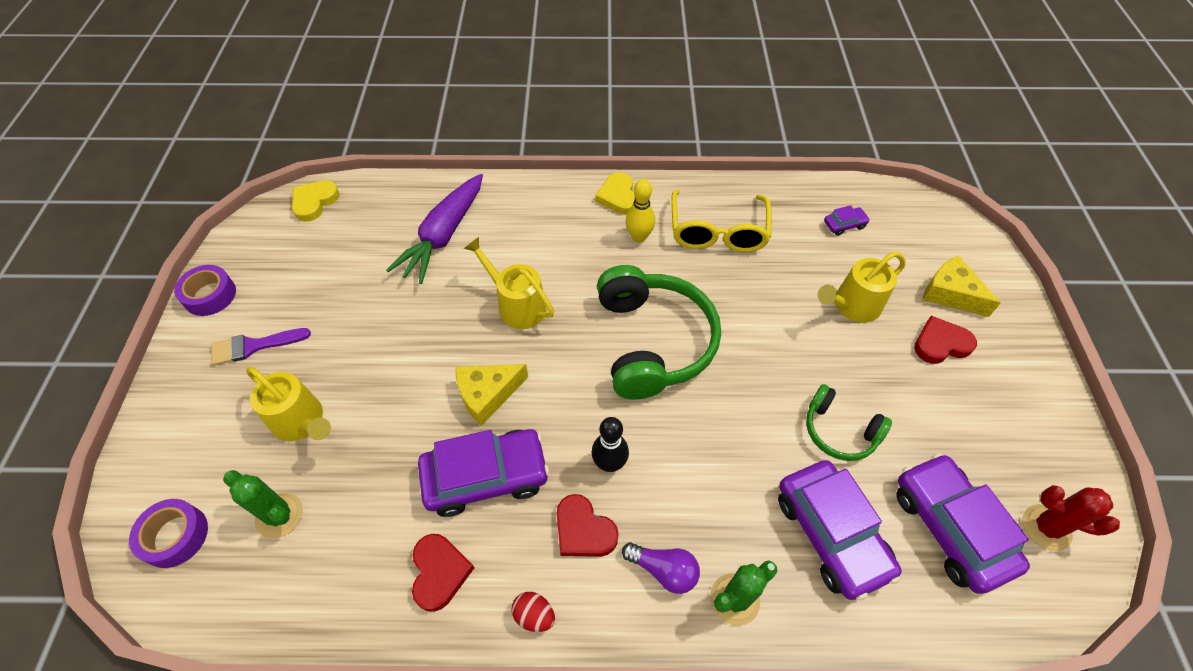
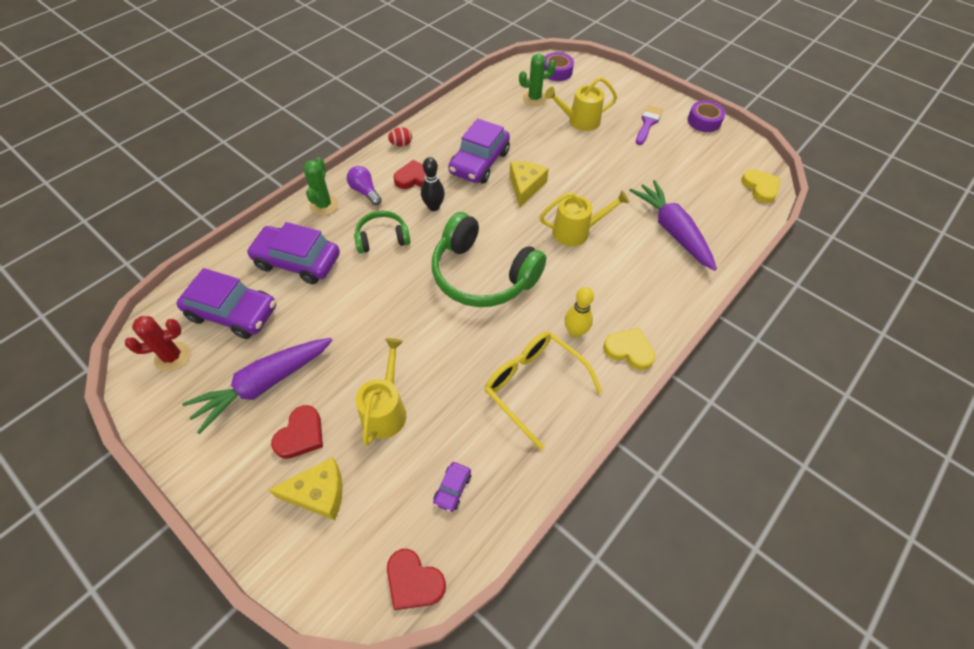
camera: 130 degrees right, 0 degrees up
(439, 572) = (453, 128): red heart -> red heart (414, 581)
(663, 570) = (365, 192): purple light bulb -> purple light bulb turned 75 degrees clockwise
(839, 431) = (330, 314): green headphones -> green headphones (382, 238)
(953, 413) = (264, 385): none -> purple carrot

